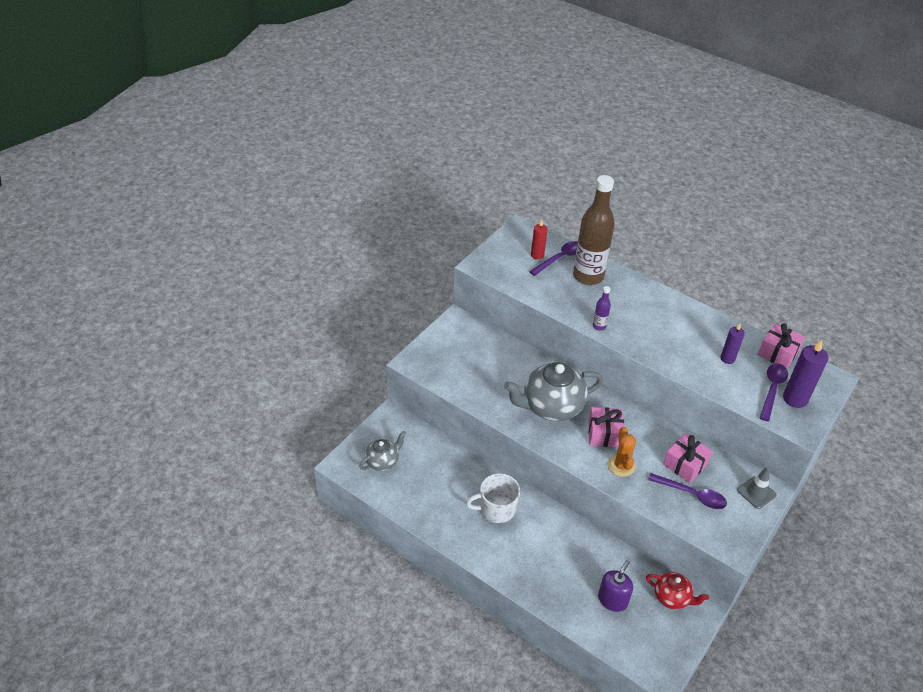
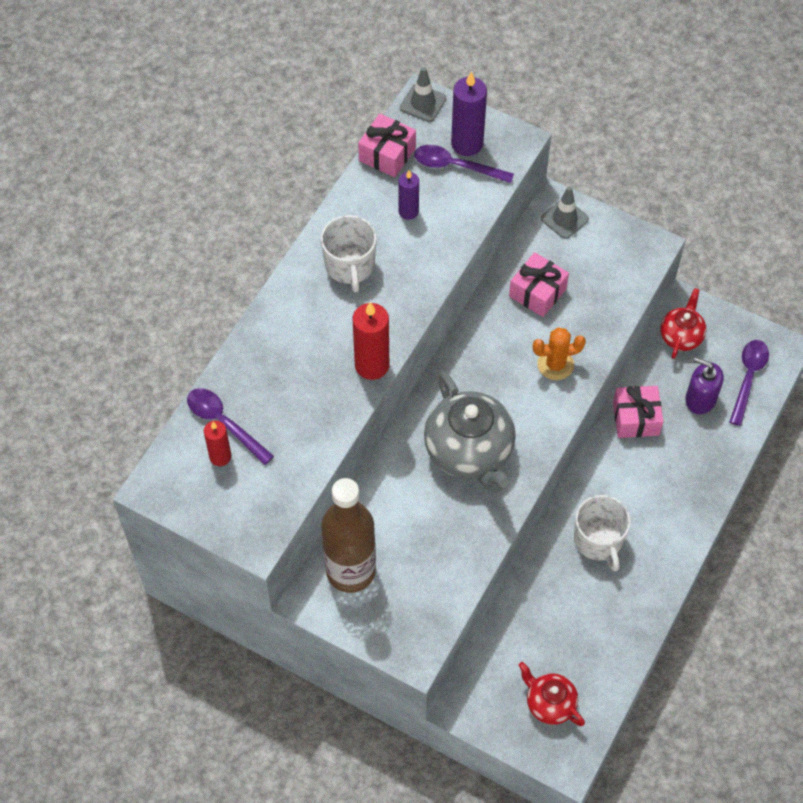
camera: 95 degrees left, 15 degrees up
(383, 461) = (549, 703): grey teapot -> red teapot
(588, 276) = (262, 382): brown bottle -> brown bottle (350, 571)
(599, 326) = (372, 365): purple bottle -> red candle
(604, 434) = (505, 385): pink gift -> pink gift (635, 418)
(678, 324) = (350, 266): none -> white mug
(692, 495) = (584, 286): purple spoon -> purple spoon (748, 378)
(830, 378) = (423, 103): none -> grey traffic cone

